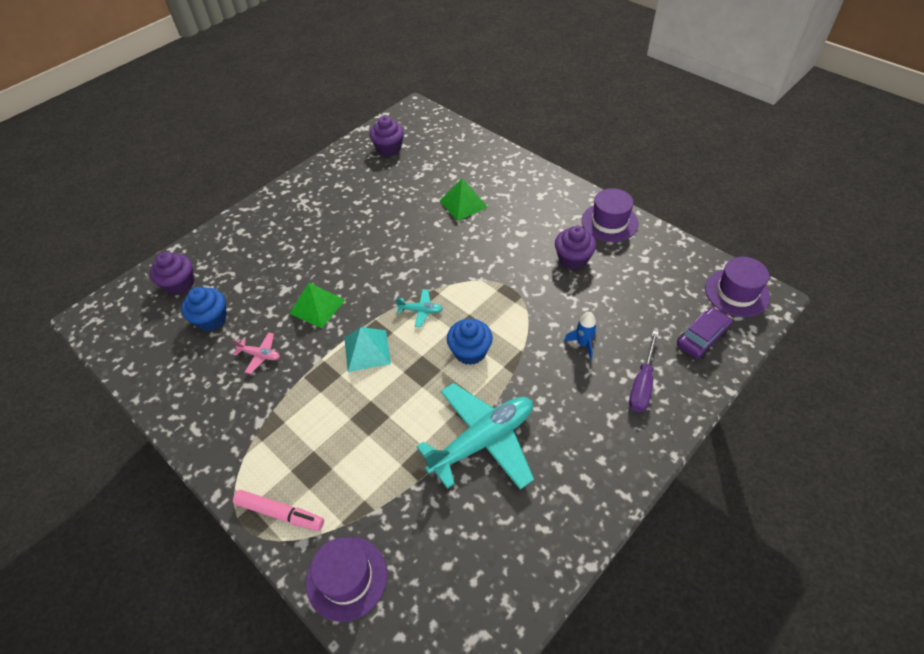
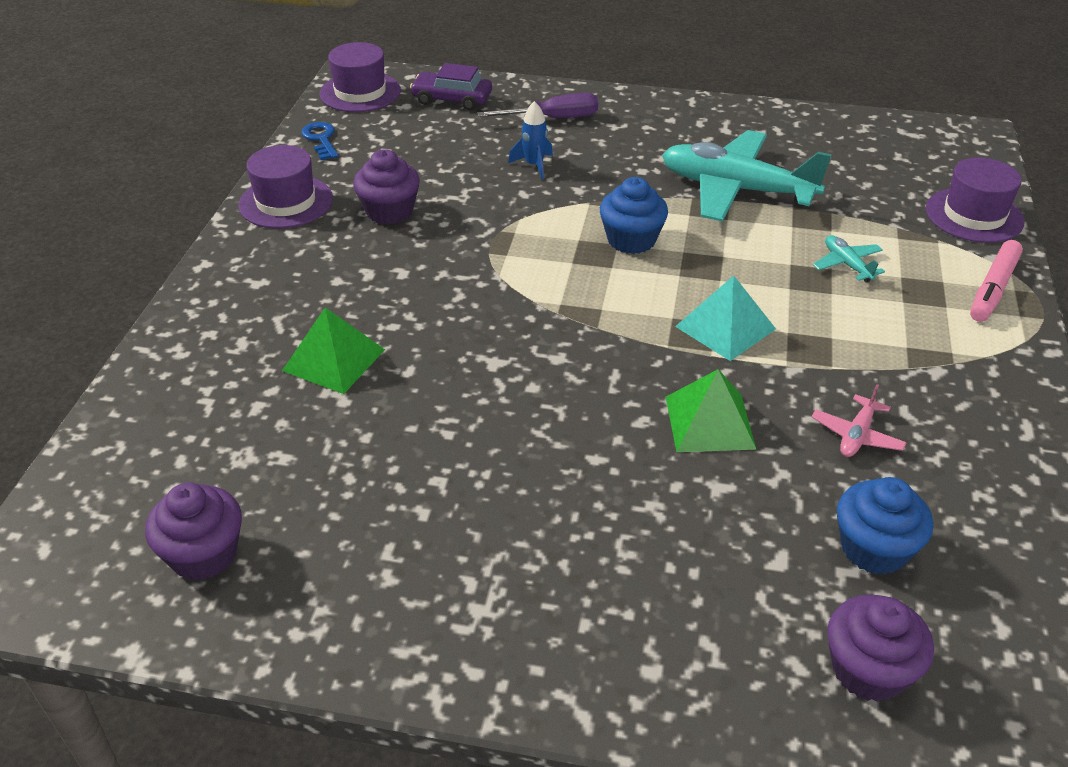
camera: 125 degrees left, 10 degrees down
(260, 355) = (857, 435): pink plane -> pink plane turned 135 degrees counterclockwise
(280, 513) = (993, 289): pink marker -> pink marker turned 135 degrees counterclockwise
(421, 311) = (608, 308): turquoise plane -> turquoise plane (847, 264)
(676, 255) = (321, 139): none -> blue key

